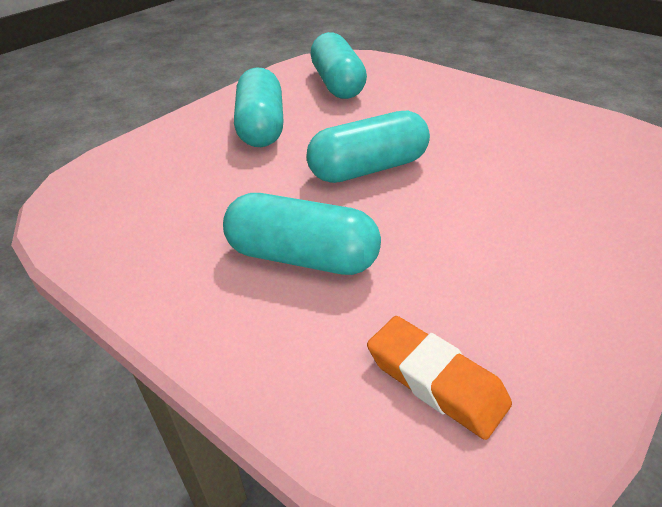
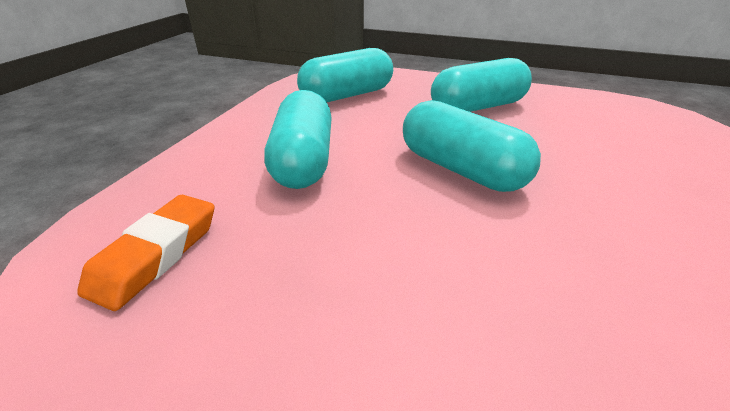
camera: 70 degrees right, 5 degrees down
(337, 84) = (609, 124): turquoise capsule -> turquoise capsule (347, 95)

